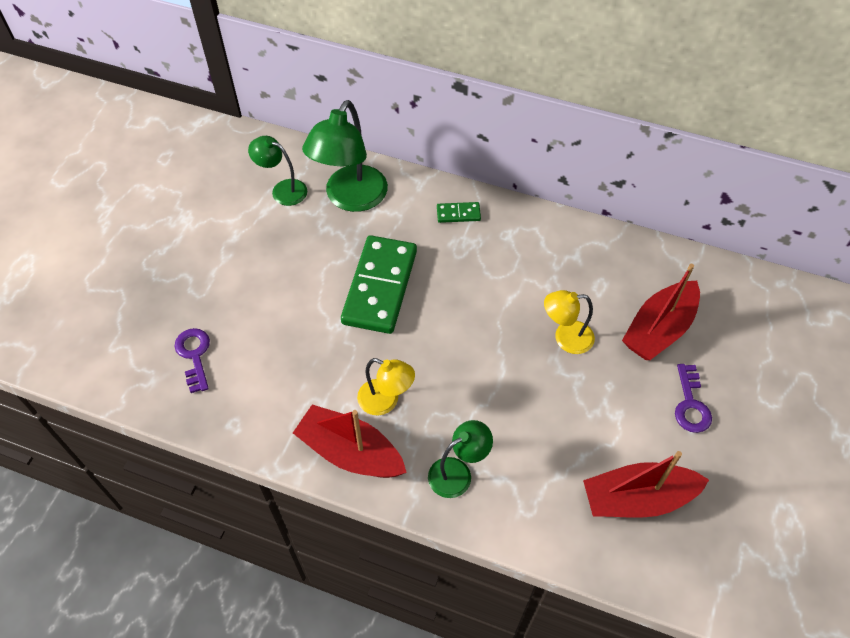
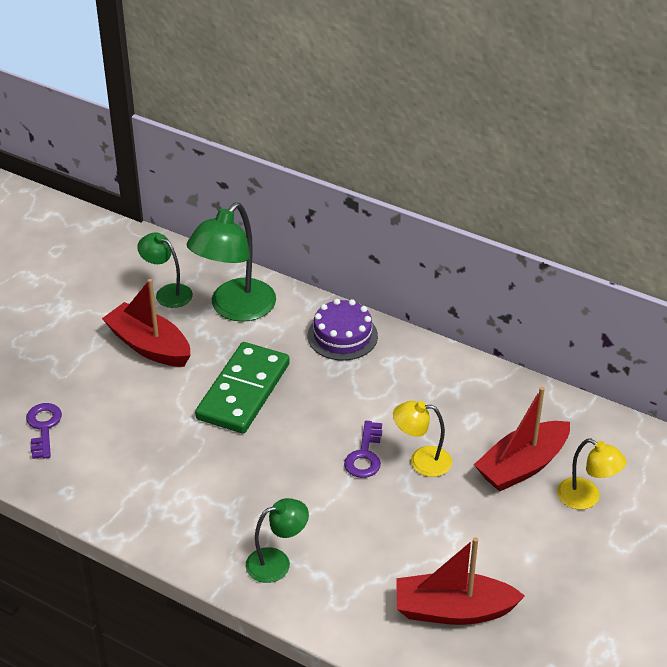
camera: 10 degrees right, 15 degrees down
(350, 452) = (175, 530): red boat -> red boat (149, 346)
(386, 401) = (222, 491): yellow lamp -> yellow lamp (586, 498)
(458, 214) = (342, 336): green domino -> purple cake
(690, 404) = (534, 537): purple key -> purple key (365, 455)

